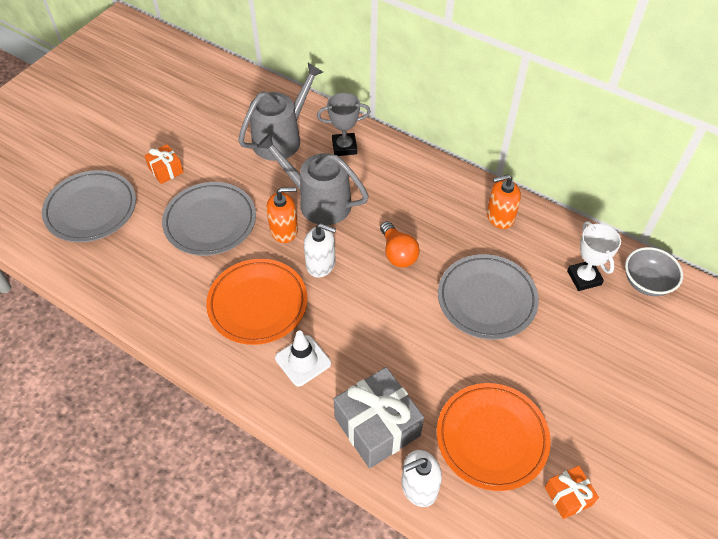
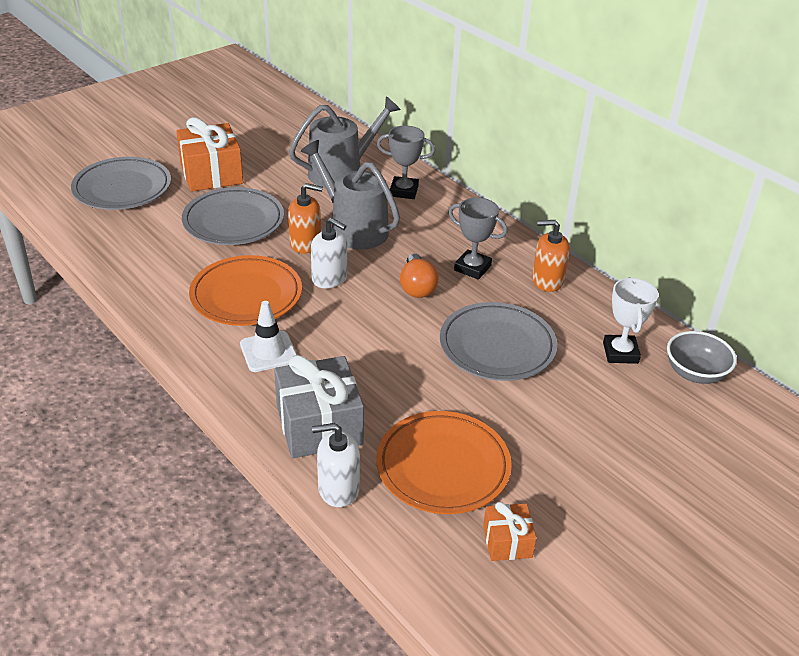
camera: 15 degrees right, 15 degrees down
(166, 170) = (211, 174): orange gift -> orange gift, size x1.92
(435, 219) = (472, 268): none -> grey trophy

